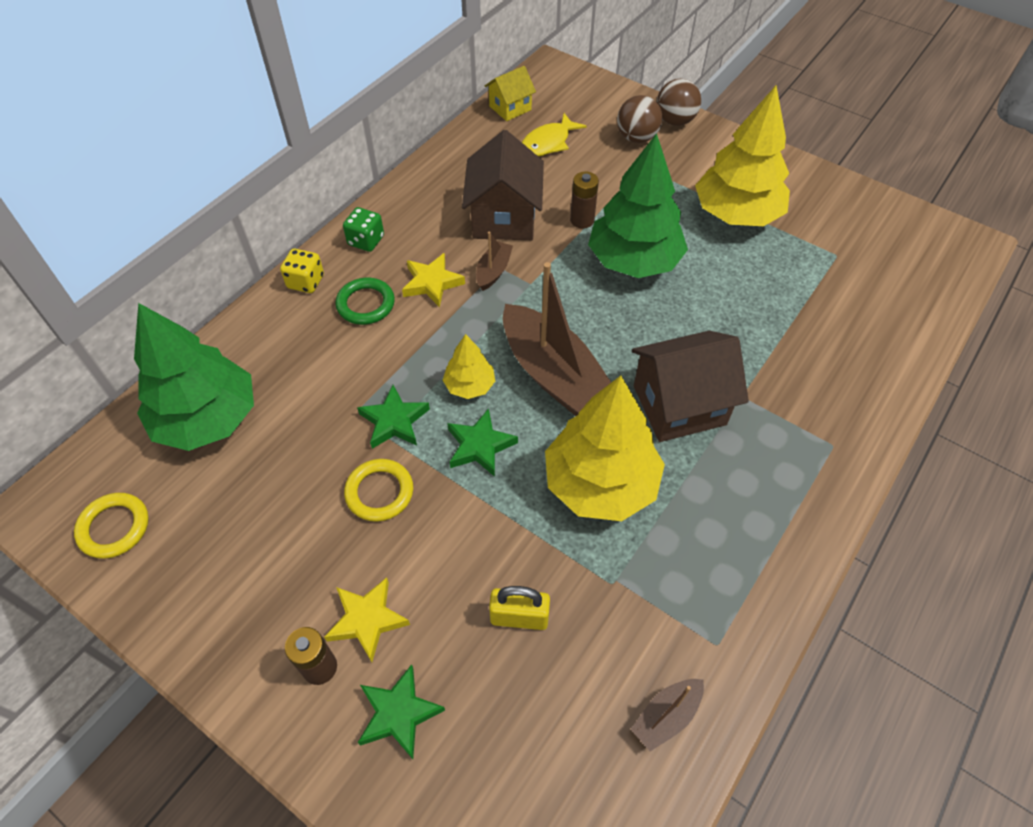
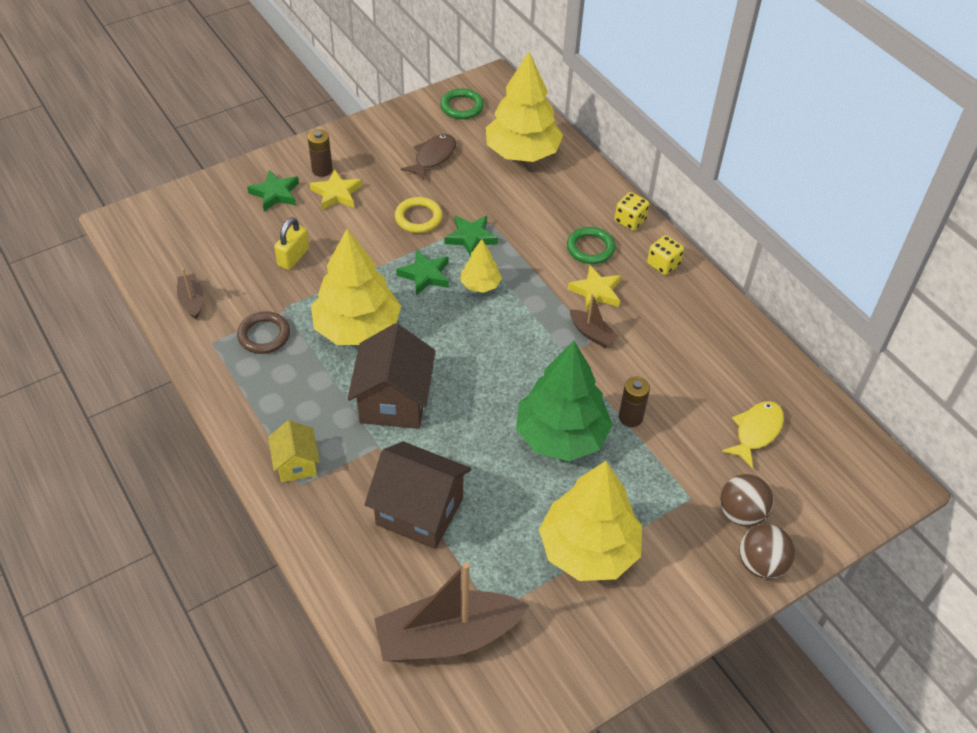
camera: 110 degrees right, 5 degrees down
(114, 527) = (462, 107): yellow ring -> green ring
(208, 419) = (522, 153): green tree -> yellow tree
(246, 522) = (433, 157): none -> brown fish
(366, 240) = (663, 264): green dice -> yellow dice
(504, 218) = (656, 361): brown house -> brown house (419, 511)
(510, 108) = (826, 419): yellow house -> yellow house (296, 464)
(548, 143) = (756, 432): yellow fish -> yellow fish turned 60 degrees clockwise
(553, 373) = (466, 335): brown boat -> brown boat (448, 637)
(670, 584) = (264, 335): none -> brown ring

